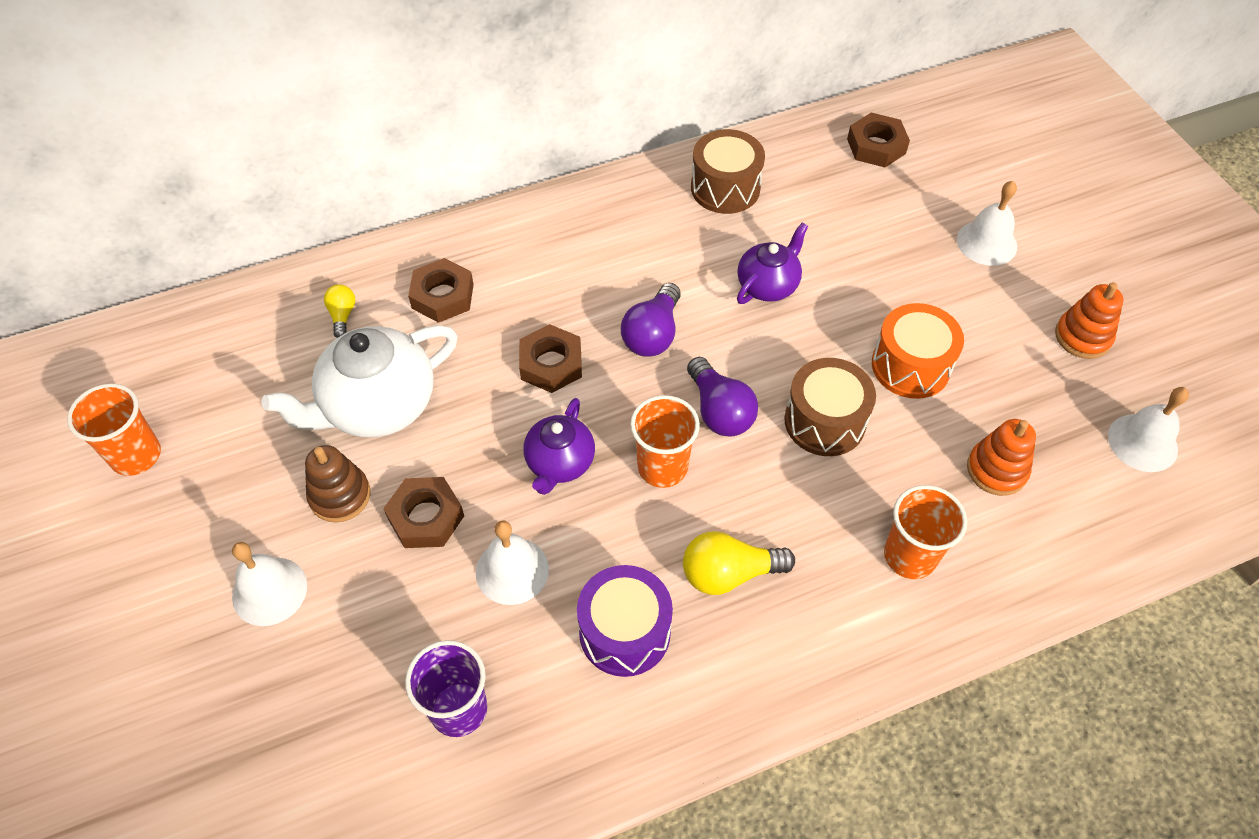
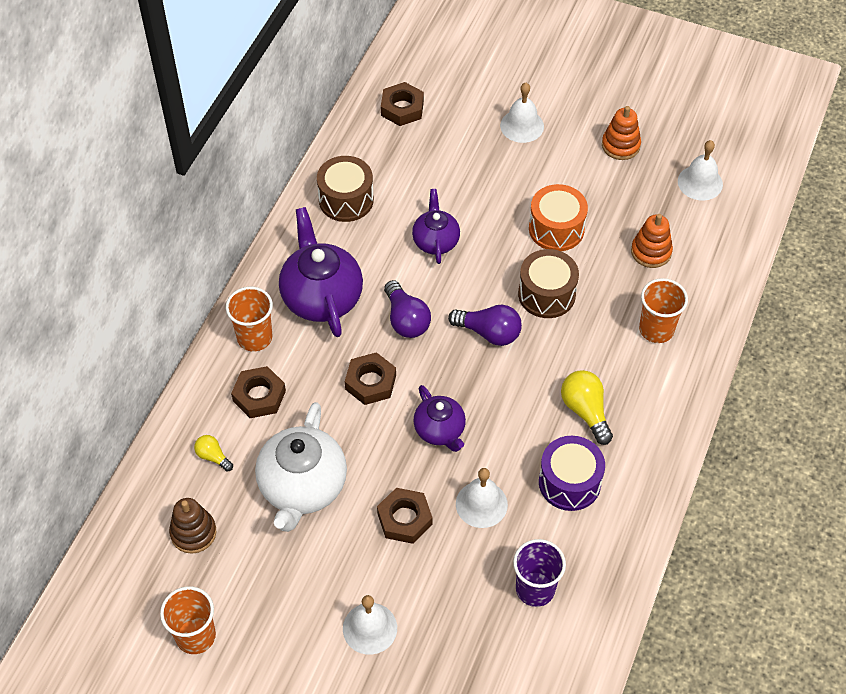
camera: 45 degrees left, 0 degrees up
(340, 495) = (344, 550): brown stacking toy -> brown stacking toy (193, 533)
(600, 254) = (321, 297): none -> purple teapot
(662, 467) = (494, 387): orange cup -> orange cup (254, 337)
(729, 573) = (585, 411): yellow light bulb -> yellow light bulb turned 120 degrees clockwise

